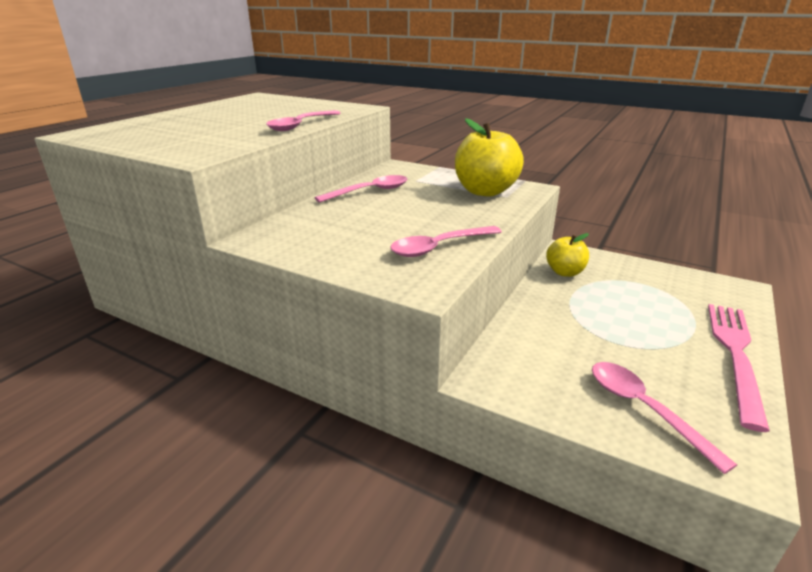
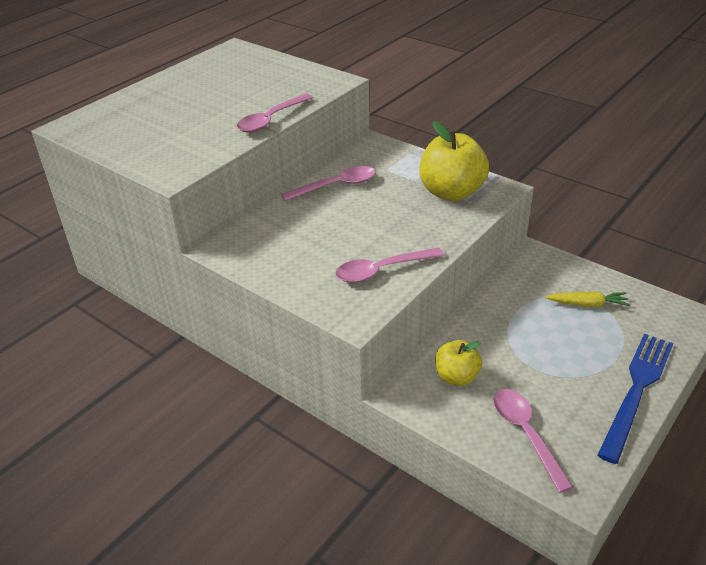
camera: 10 degrees right, 10 degrees up
(565, 272) = (521, 282): yellow apple -> yellow apple (456, 377)
(638, 285) = (587, 304): none -> yellow carrot
(735, 355) = (636, 390): pink fork -> blue fork

